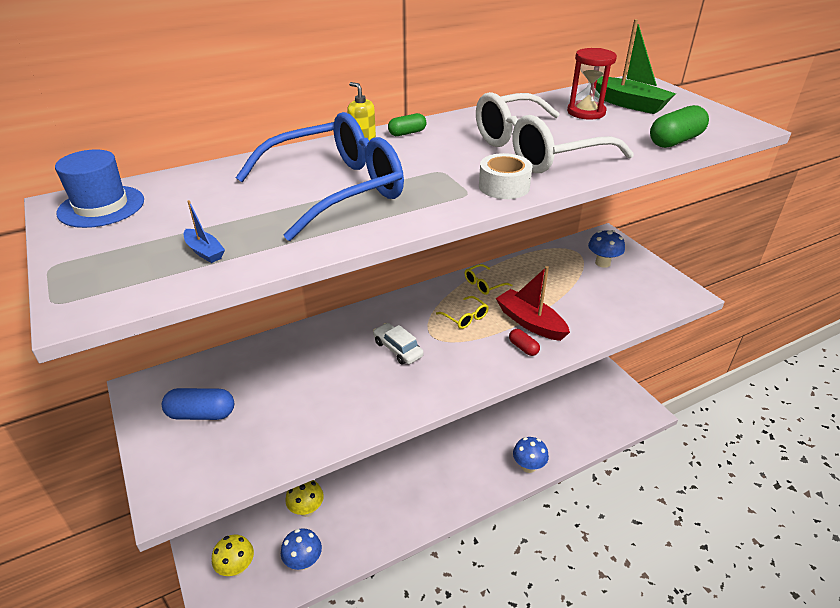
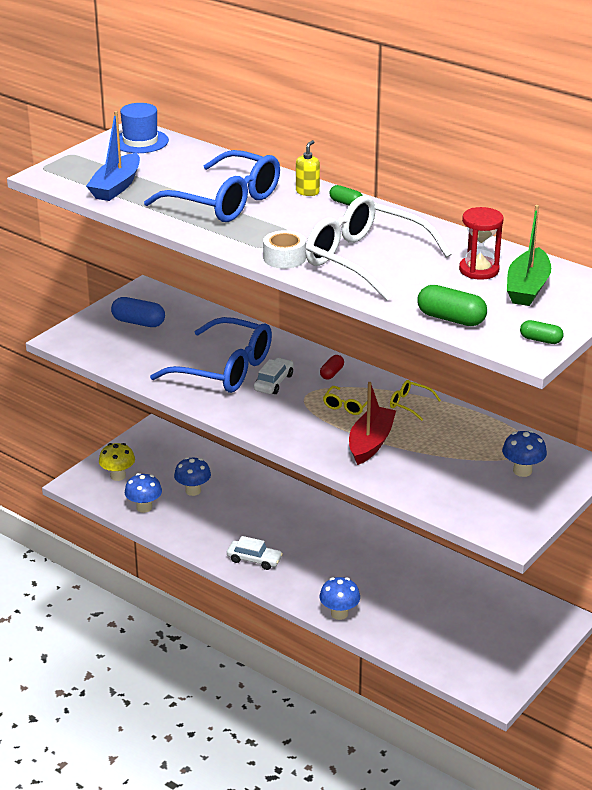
camera: 65 degrees right, 5 degrees down
(201, 414) = (138, 322): blue capsule -> blue capsule turned 45 degrees counterclockwise
(204, 251) = (116, 186): blue boat -> blue boat, size x2.13
(306, 509) = (193, 491): yellow mushroom -> blue mushroom
(349, 375) = (223, 369): none -> blue glasses
(432, 499) = (254, 560): none -> white car
(523, 348) = (329, 446): red capsule -> red capsule (332, 373)
(723, 118) = (540, 340): none -> green capsule

